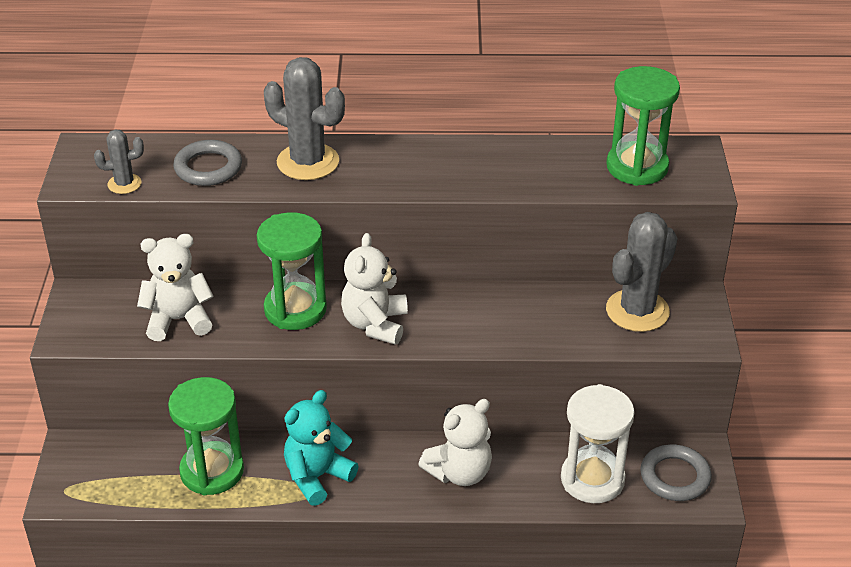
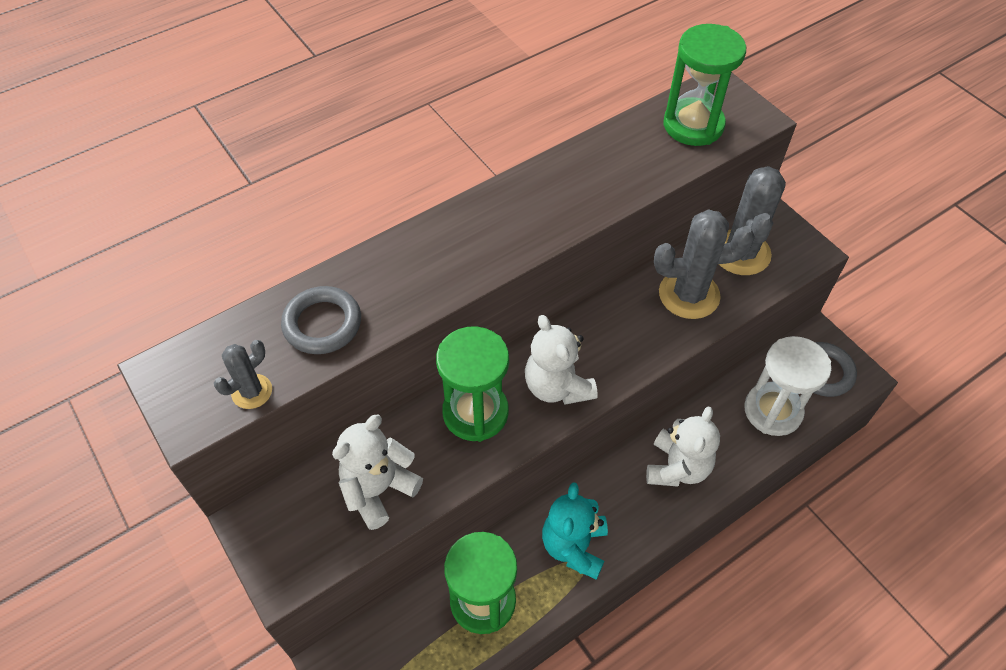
camera: 35 degrees left, 15 degrees up
(308, 162) = (414, 265): grey cactus -> grey cactus (689, 295)

